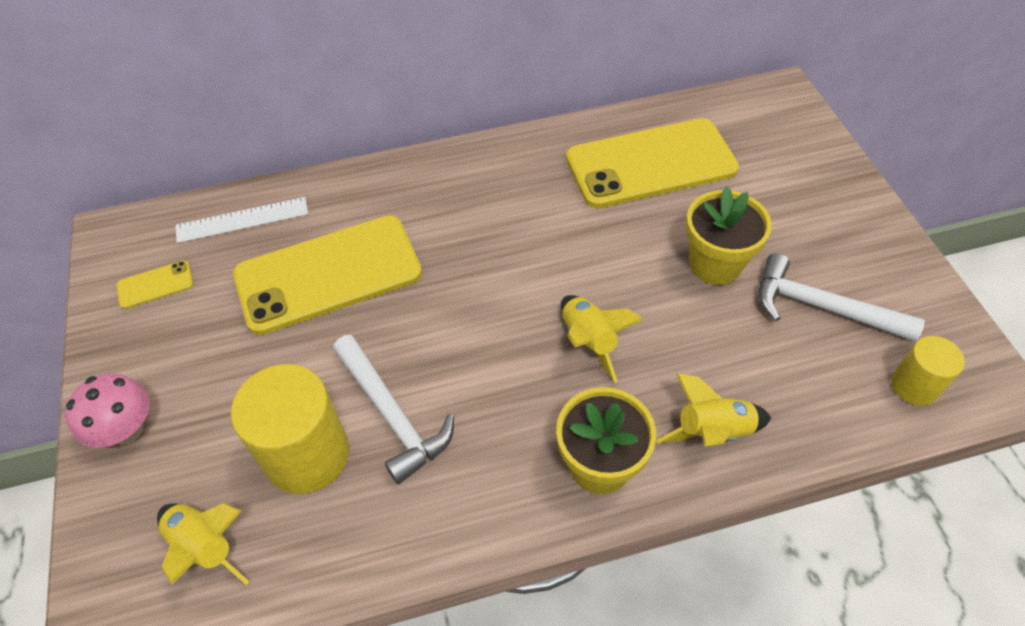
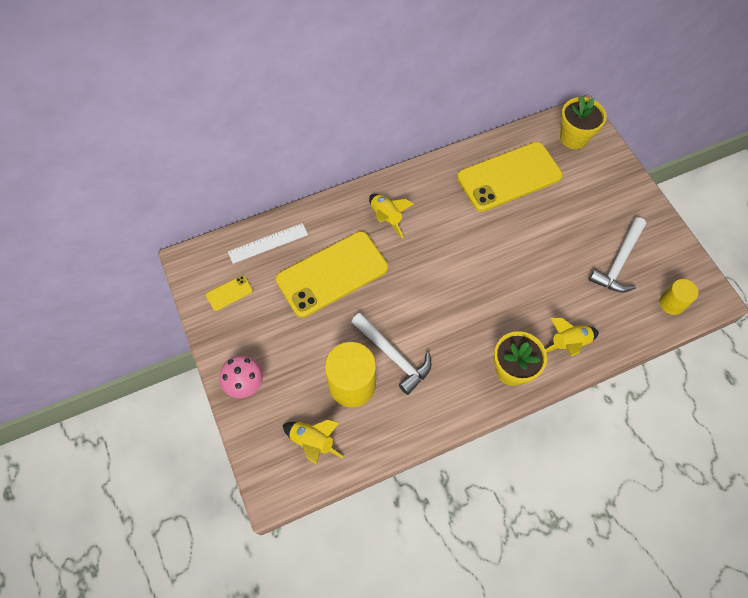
camera: 10 degrees left, 10 degrees up
(589, 341) = (493, 298): yellow rocket -> yellow rocket (386, 218)
(715, 264) = (556, 241): yellow flower pot -> yellow flower pot (573, 138)
(822, 307) = (619, 262): white hammer -> white hammer turned 75 degrees counterclockwise

